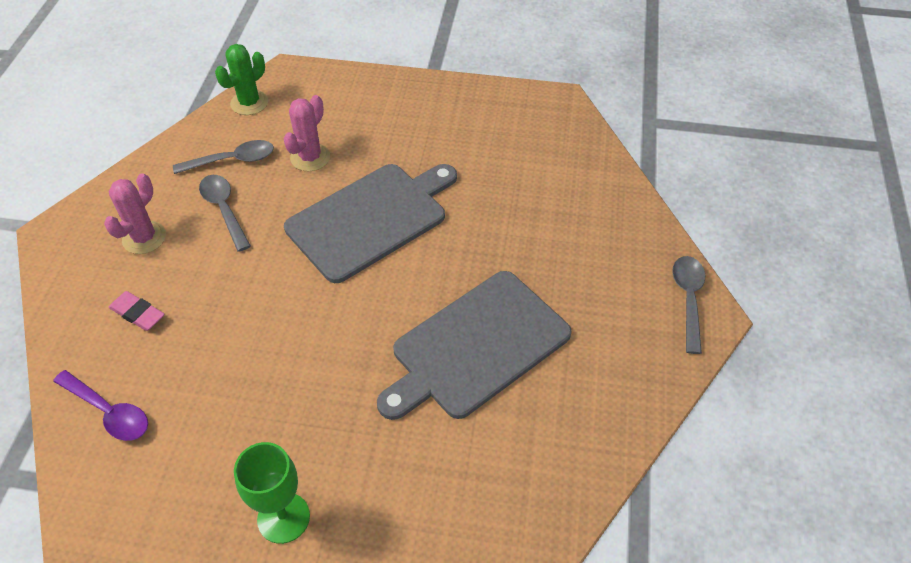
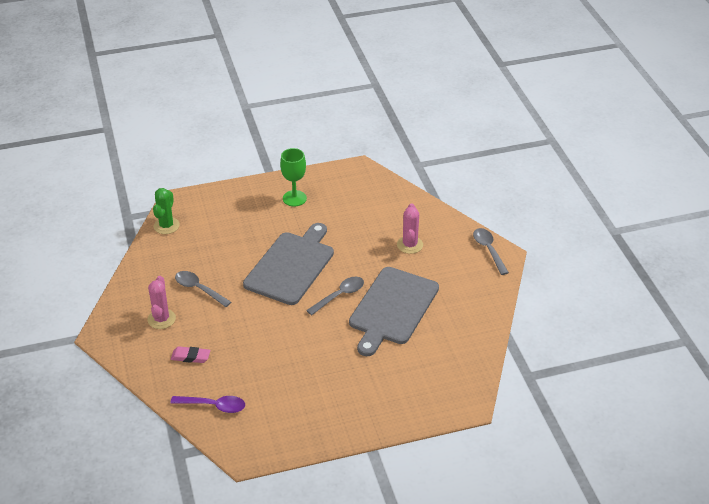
camera: 25 degrees left, 10 degrees down
(232, 160) = (182, 261): grey spoon -> grey spoon (339, 295)
(283, 518) = (344, 415): green goblet -> green goblet (294, 198)
(310, 157) = (230, 245): pink cactus -> pink cactus (410, 245)

